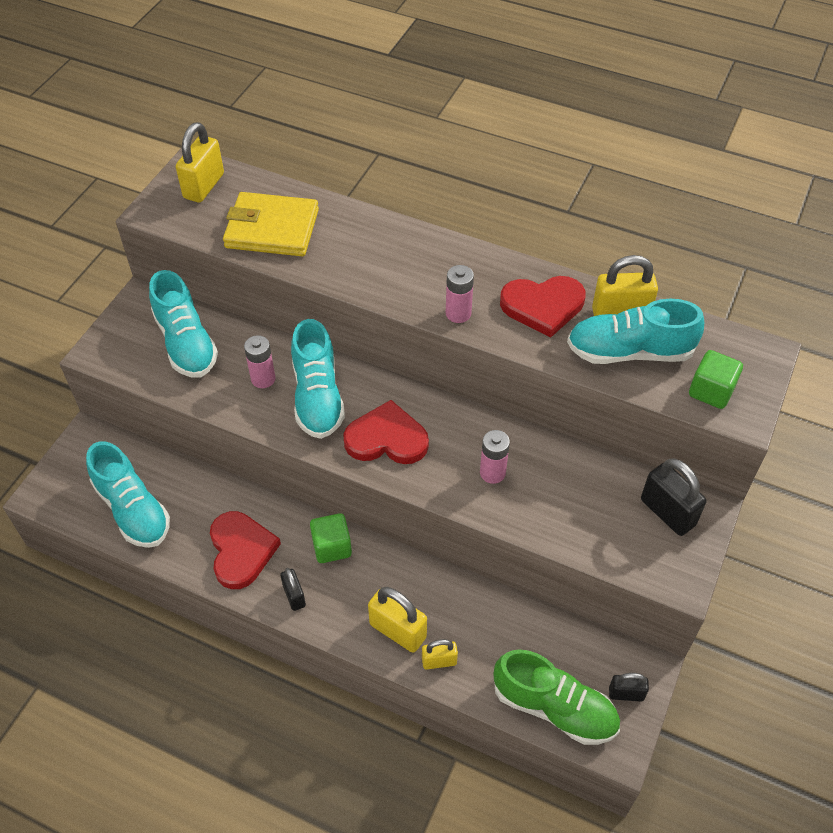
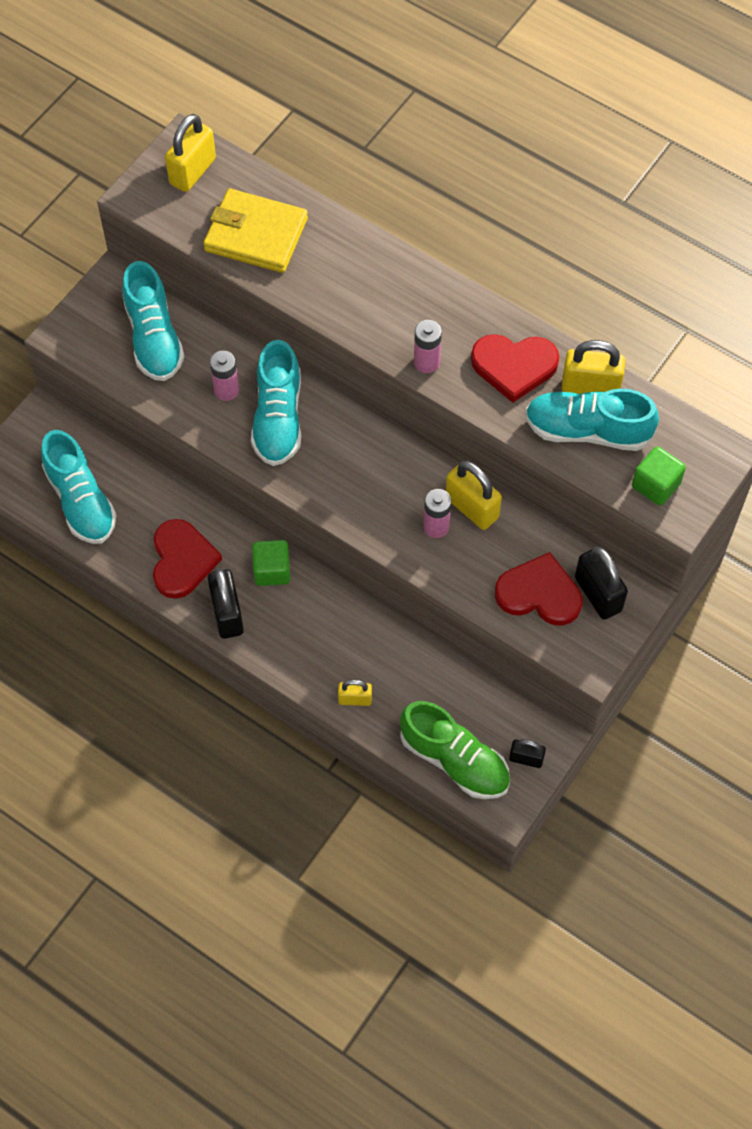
camera: 10 degrees right, 10 degrees up
(294, 596) = (227, 614): black padlock -> black padlock, size x1.70
(386, 438) = (339, 474): red heart -> red heart (539, 593)
(398, 630) = (321, 664): yellow padlock -> yellow padlock (472, 507)

